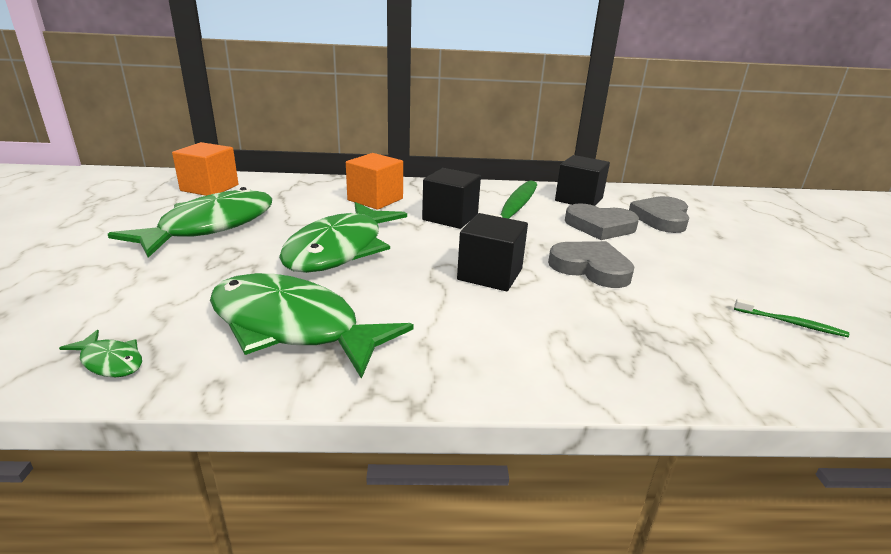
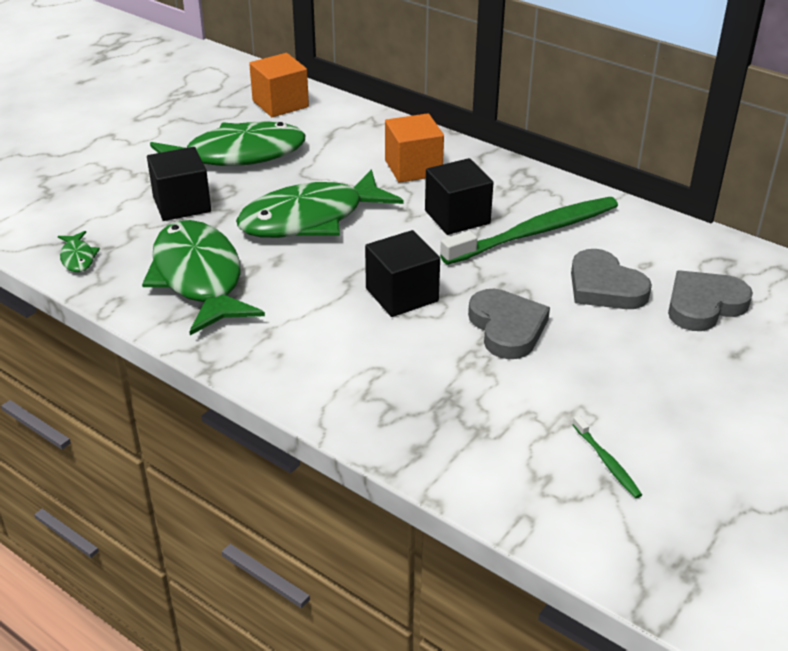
camera: 40 degrees right, 10 degrees up
(579, 199) = (645, 243): black cube -> black cube (182, 204)

